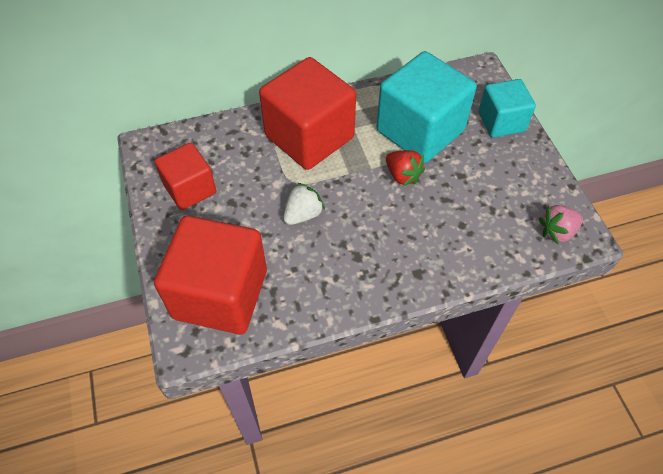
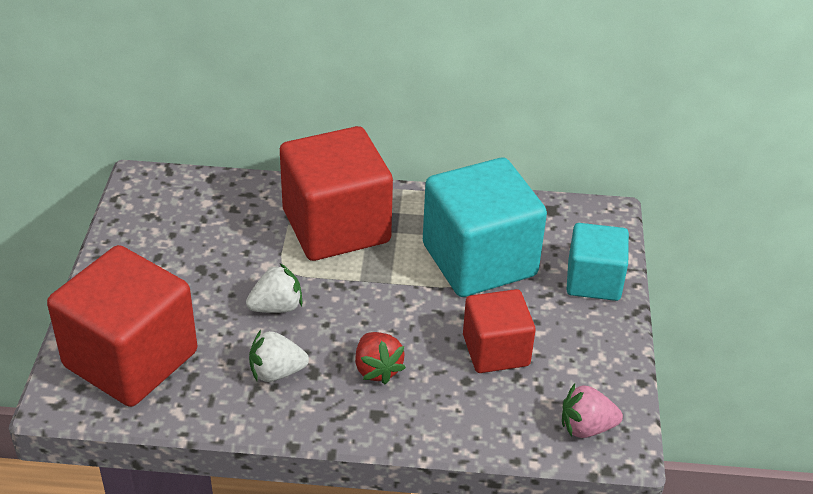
camera: 20 degrees right, 15 degrees down
(190, 189) = (162, 240): red cube -> red cube (496, 350)
(331, 266) = (276, 372): none -> white strawberry
(402, 175) = (425, 303): red strawberry -> red strawberry (377, 369)

